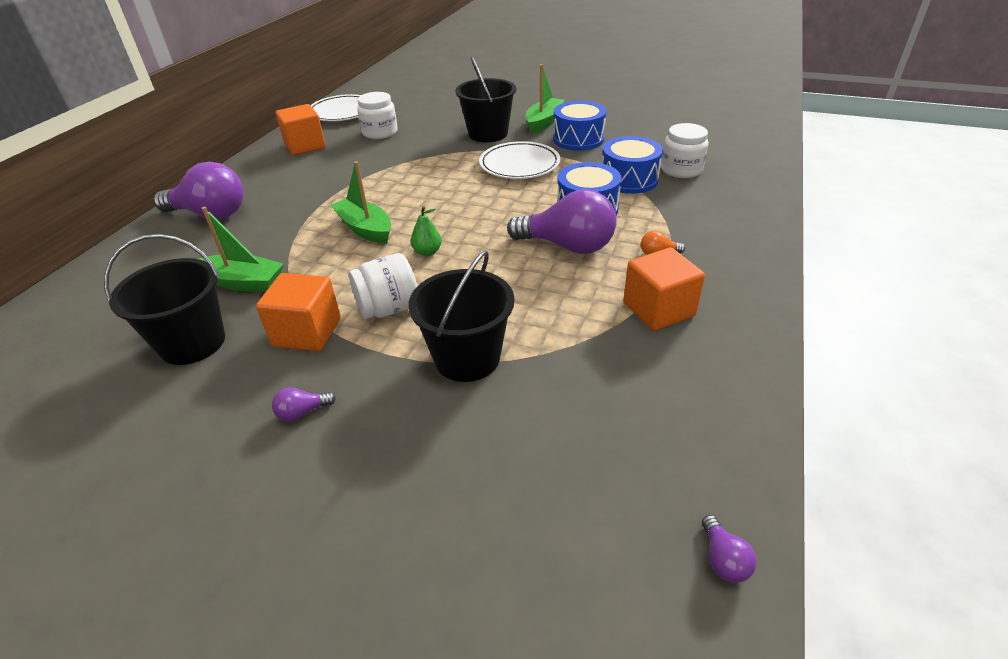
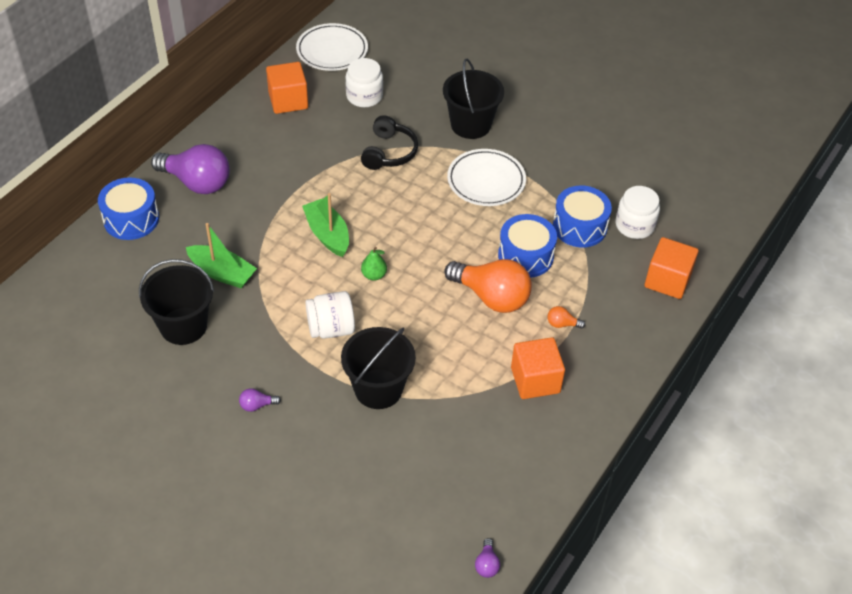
camera: 10 degrees right, 10 degrees up
(307, 332) = (267, 336): orange cube -> orange cube (667, 280)
(414, 162) = (388, 152): none -> black headphones
(544, 122) = (533, 119): green boat -> none
(567, 246) = (491, 297): purple light bulb -> orange light bulb
(578, 139) = (556, 155): blue drum -> blue drum (131, 219)

